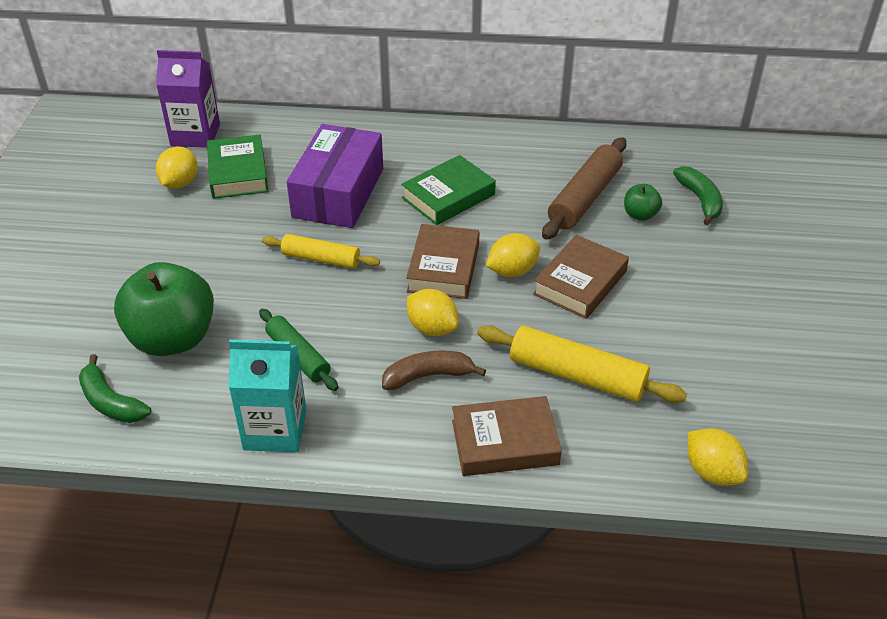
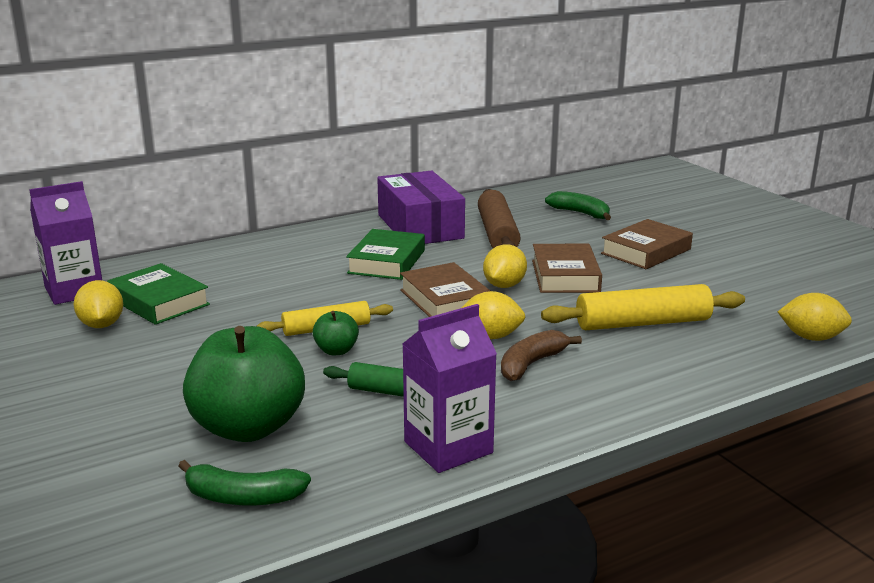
camera: 35 degrees left, 20 degrees down
(275, 429) = (448, 447): turquoise carton -> purple carton
(338, 193) = (282, 286): purple box -> purple box (420, 226)
(505, 442) = (651, 378): brown book -> brown book (646, 251)
(640, 215) = (551, 231): green apple -> green apple (336, 351)

